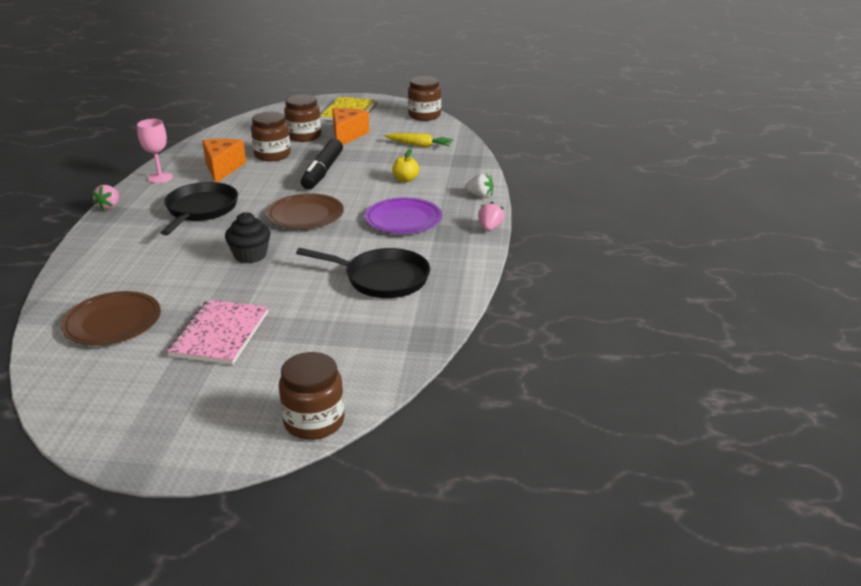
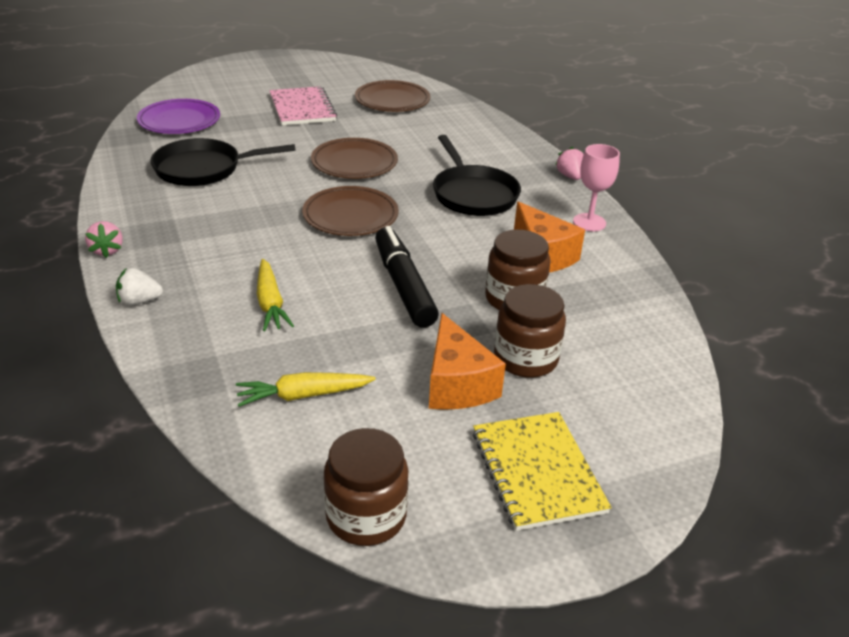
camera: 150 degrees right, 5 degrees up
(250, 255) = (354, 162): black cupcake -> brown plate
(314, 421) = (185, 83): brown jar -> none
(403, 219) = (227, 237): purple plate -> purple plate (179, 120)
(405, 179) = (270, 303): yellow apple -> yellow carrot

